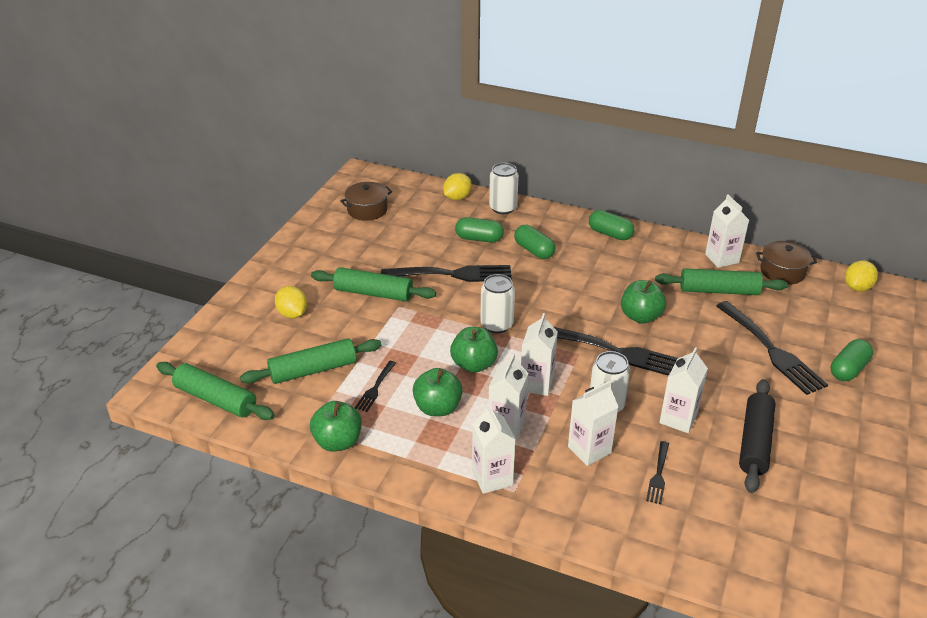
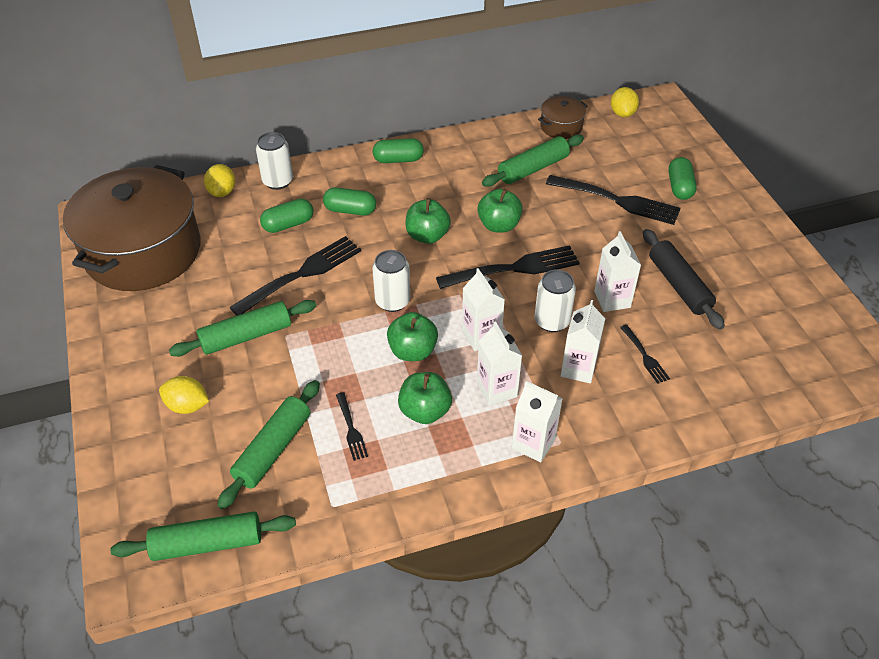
camera: 40 degrees left, 10 degrees up
(338, 441) = (373, 502): green apple -> green apple (427, 236)
(367, 210) = (143, 251): brown pot -> brown pot, size x2.39
(721, 258) = (507, 137): white carton -> none

